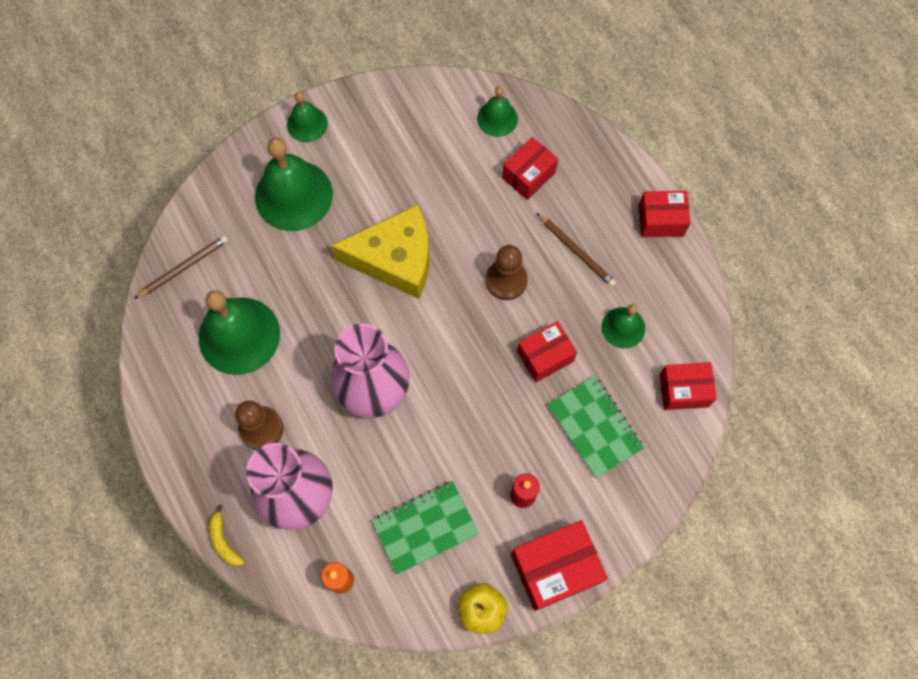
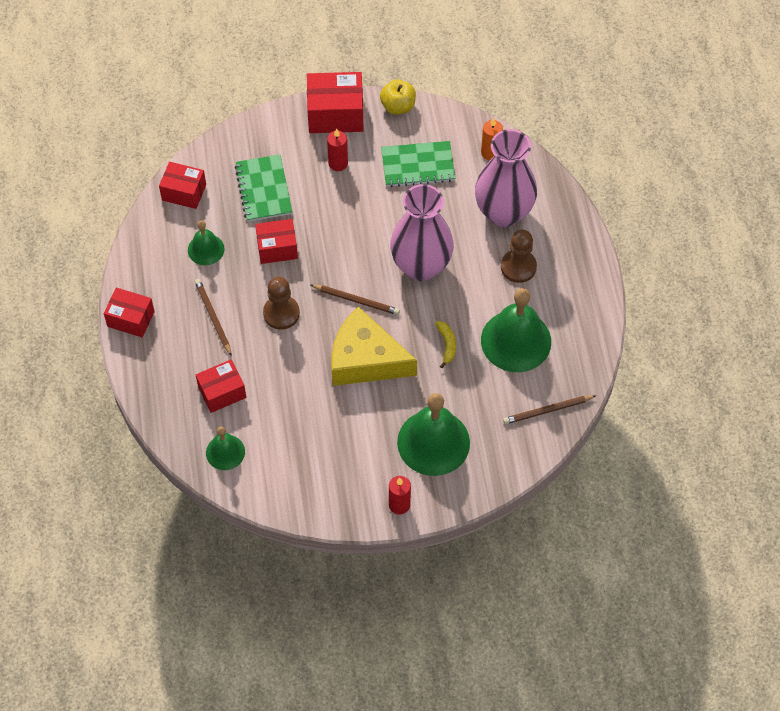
camera: 160 degrees left, 10 degrees down
(224, 541) = (568, 202): yellow banana -> yellow banana (447, 345)
(307, 124) = (399, 504): green bell -> red candle
(431, 323) = (356, 300): none -> brown pencil

